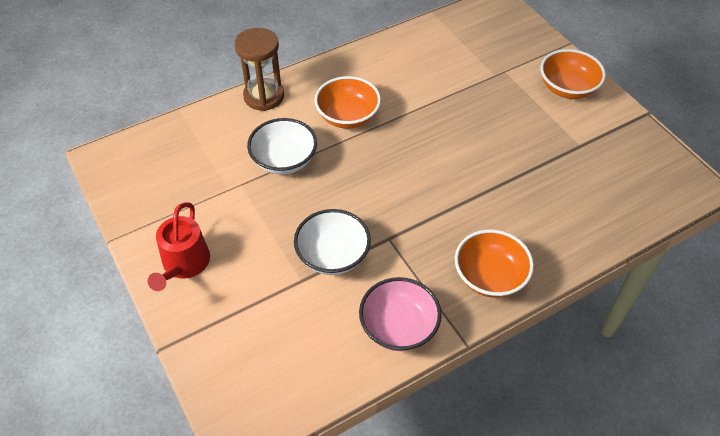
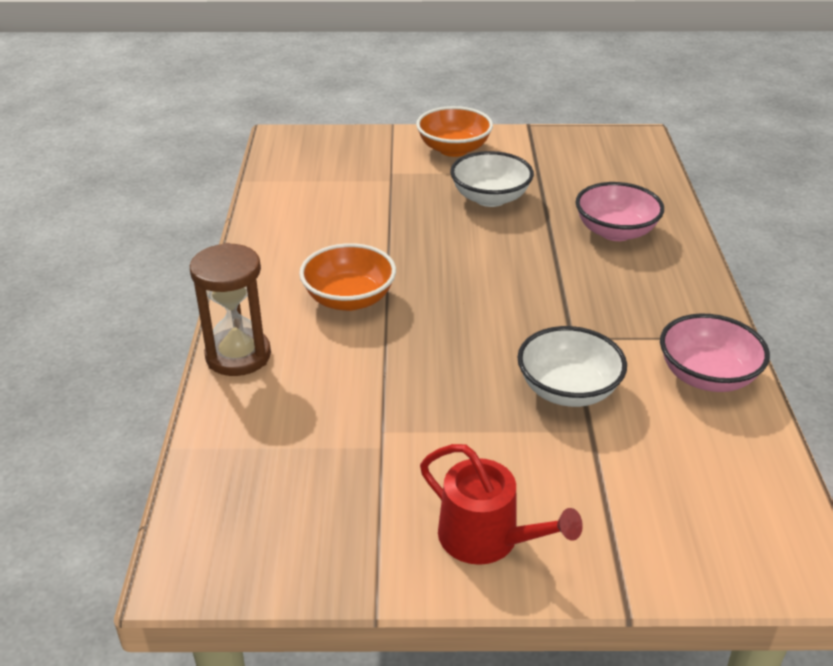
camera: 60 degrees left, 15 degrees down
(284, 160) = (374, 377): white bowl -> white bowl (490, 198)
(490, 277) = (673, 289): orange bowl -> none
(538, 218) = (615, 232): none -> pink bowl

